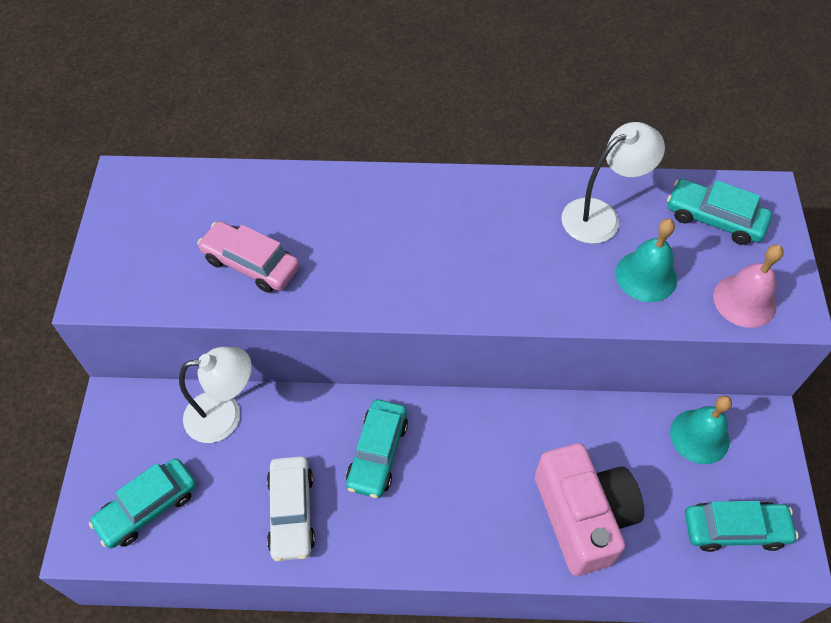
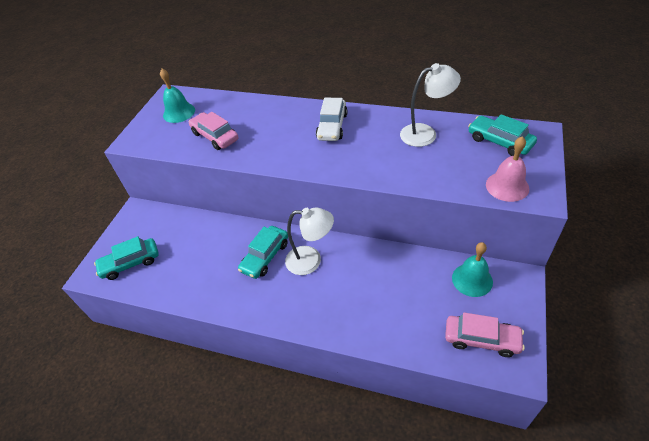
camera: 20 degrees right, 10 degrees down
(225, 415) = (189, 224): white lamp -> white lamp (311, 261)
(292, 512) = (205, 279): white car -> white car (332, 126)
(583, 516) = (379, 312): pink camera -> none
(646, 276) = (444, 166): turquoise bell -> turquoise bell (179, 112)
(734, 529) = (481, 339): turquoise car -> pink car

